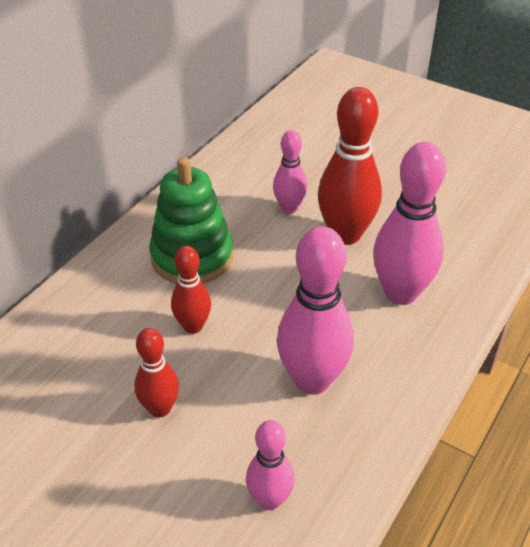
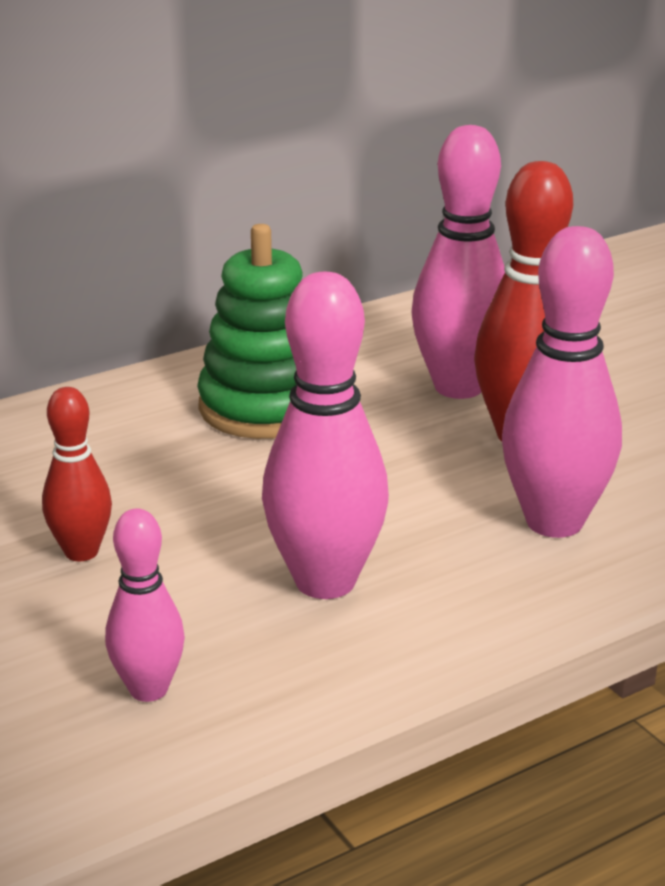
camera: 25 degrees right, 15 degrees down
(193, 326) = (202, 480): red bowling pin -> none
(289, 208) = (458, 387): pink bowling pin -> pink bowling pin, size x1.75

